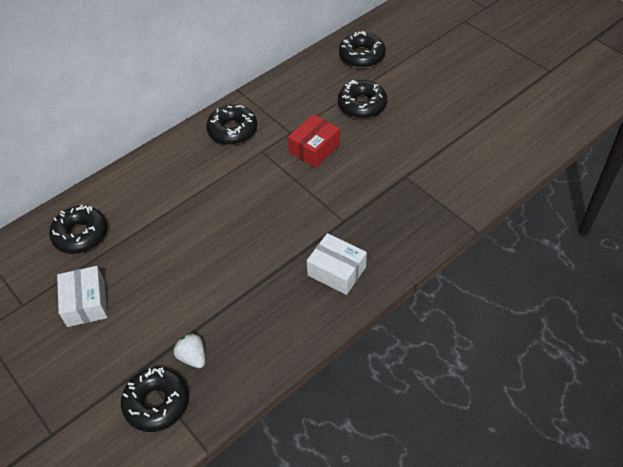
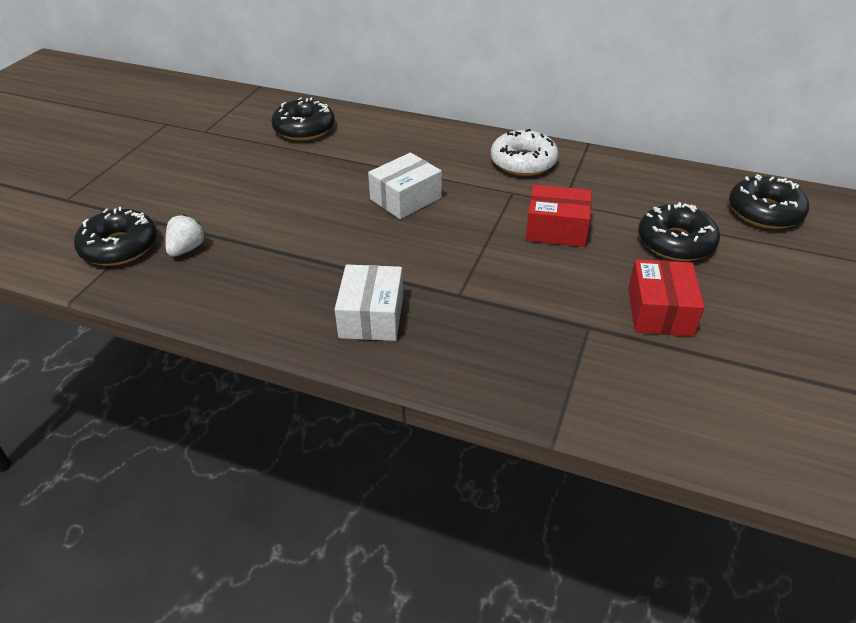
camera: 60 degrees right, 10 degrees down
(86, 303) = (223, 161): white box -> white box (405, 198)
(232, 130) = (523, 162): black donut -> white donut
(412, 142) = (660, 311): none -> red box

